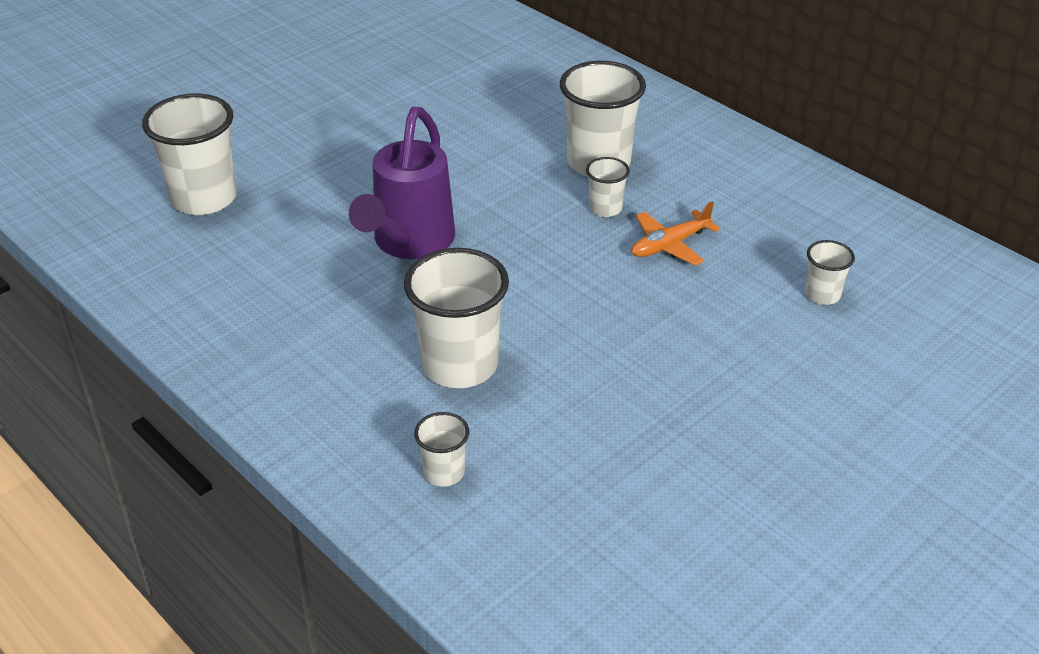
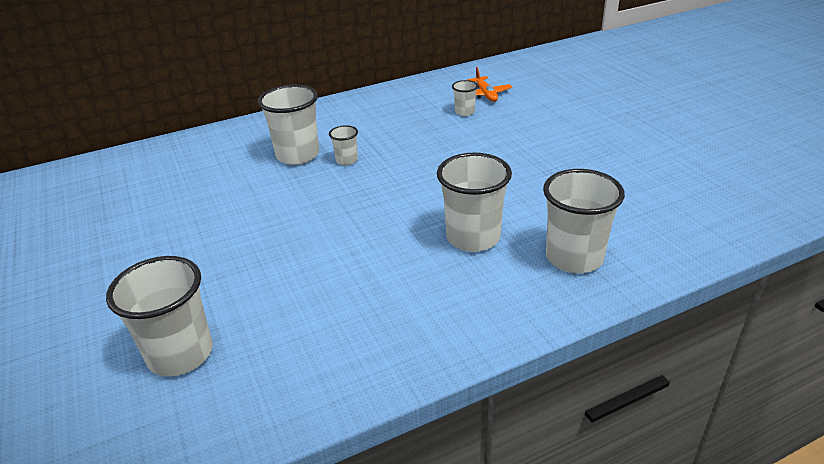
camera: 70 degrees left, 5 degrees down
(409, 243) = (329, 243): purple watering can -> none
(444, 472) = (574, 258): white cup -> white cup, size x2.02
(669, 245) = (396, 146): orange plane -> orange plane (485, 94)

